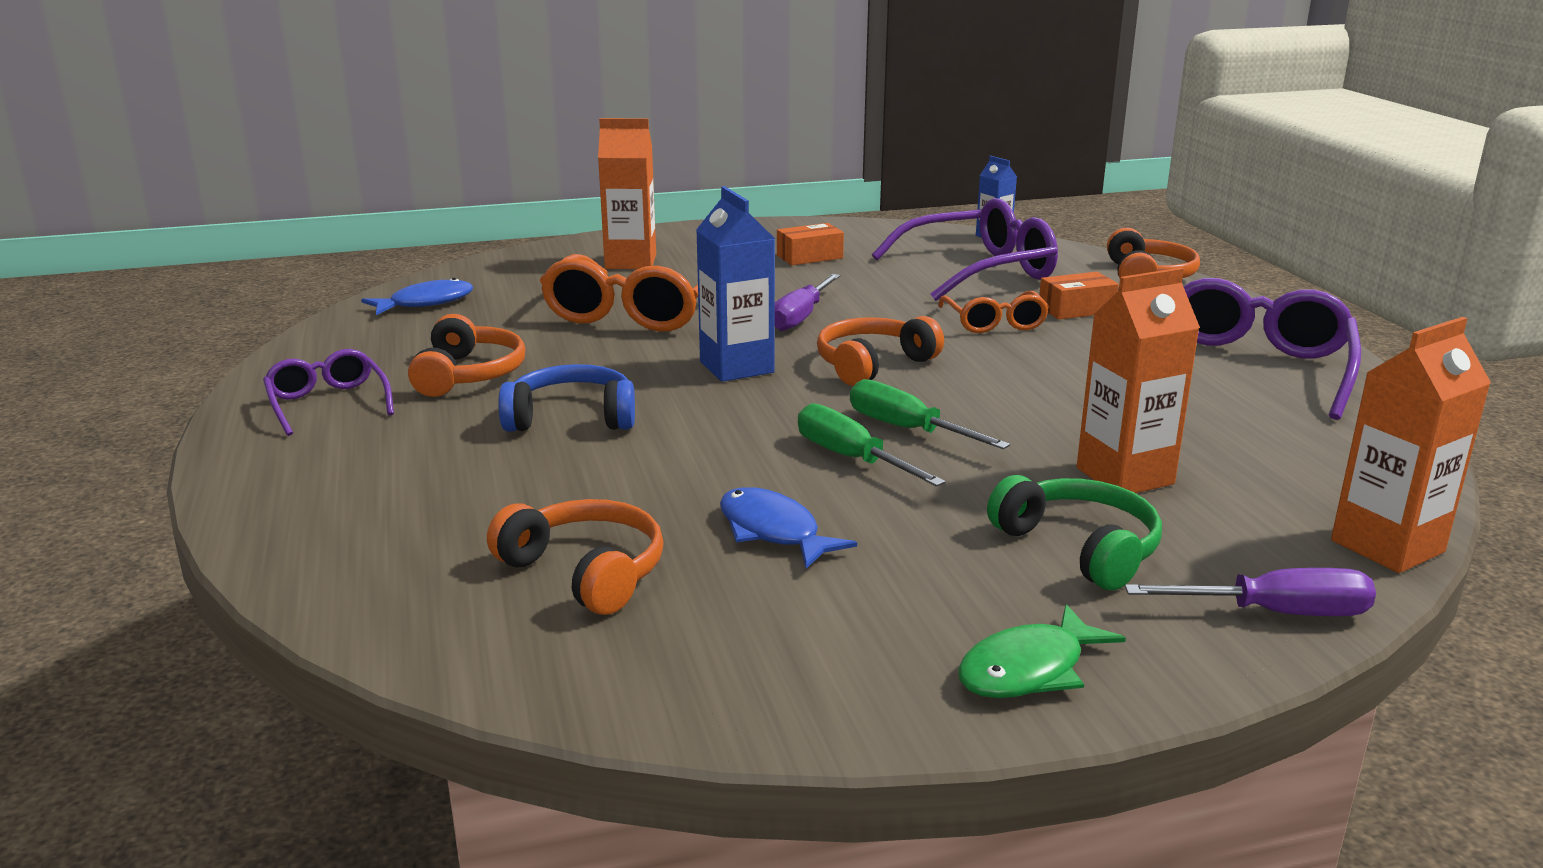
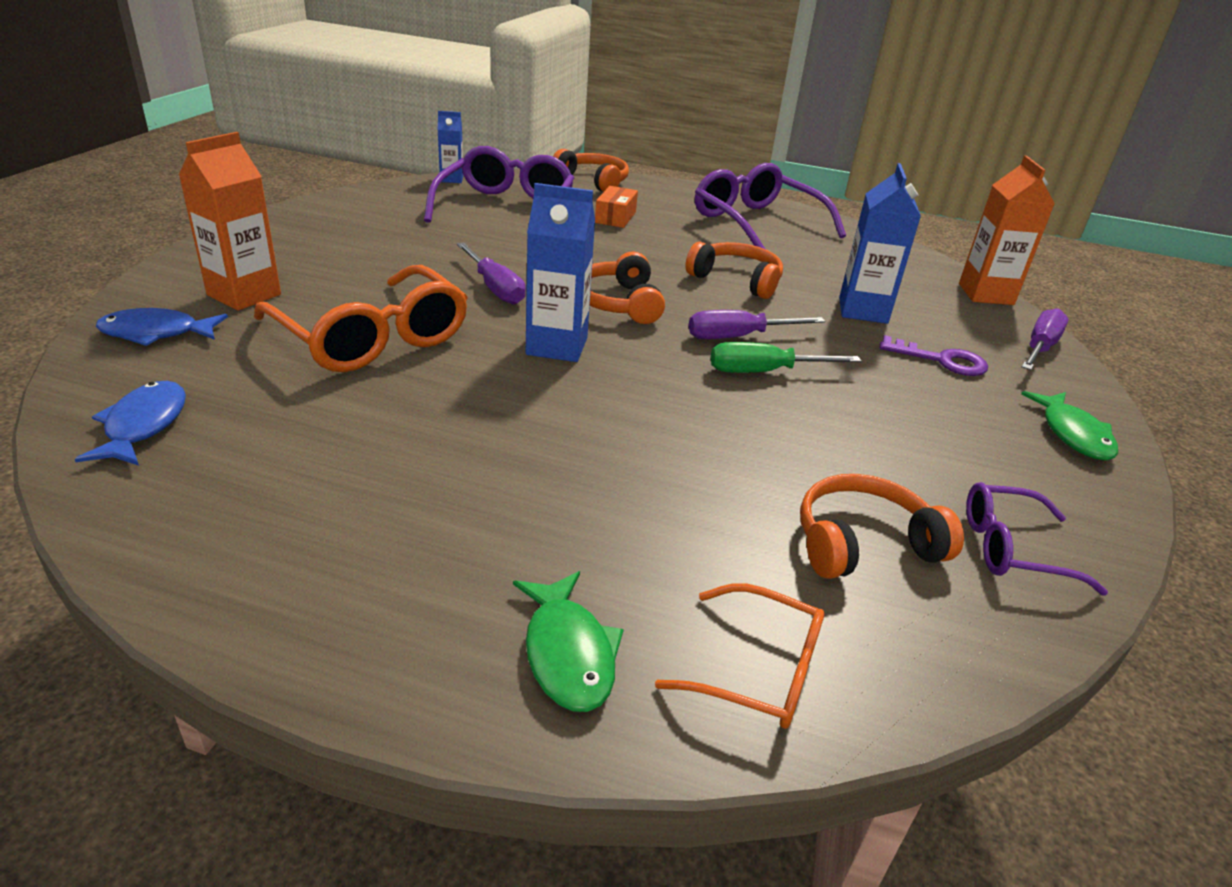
camera: 60 degrees left, 10 degrees up
(313, 489) = (568, 653): none -> green fish
(328, 403) = (342, 578): purple glasses -> purple glasses (1010, 548)
(468, 374) = (392, 466): orange headphones -> orange headphones (736, 280)
(571, 418) = (567, 449): blue headphones -> none
(773, 531) = (853, 442): blue fish -> blue fish (156, 333)
(809, 257) = (376, 236): orange box -> none
(907, 429) = (738, 337): green screwdriver -> purple screwdriver
(995, 323) = (603, 243): orange glasses -> orange glasses (760, 671)
(1079, 548) = (941, 360): green headphones -> purple key
(1124, 476) = (863, 310): orange carton -> blue carton

